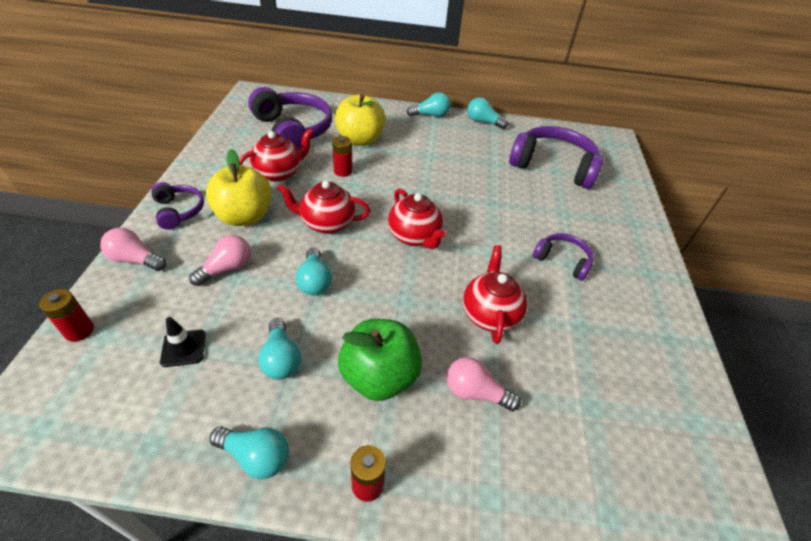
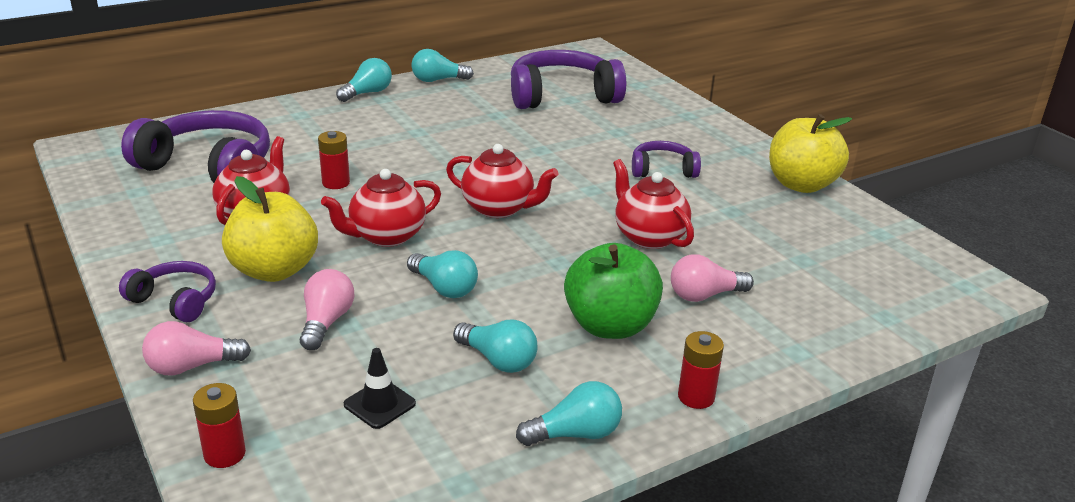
camera: 35 degrees left, 15 degrees down
(360, 140) = (313, 146): yellow apple -> yellow apple (801, 184)

